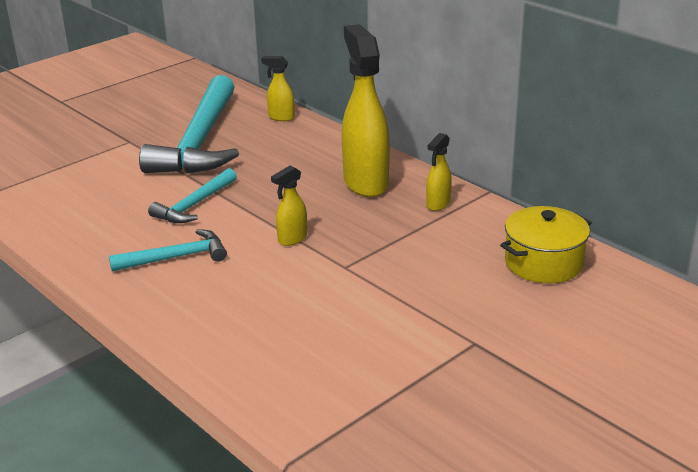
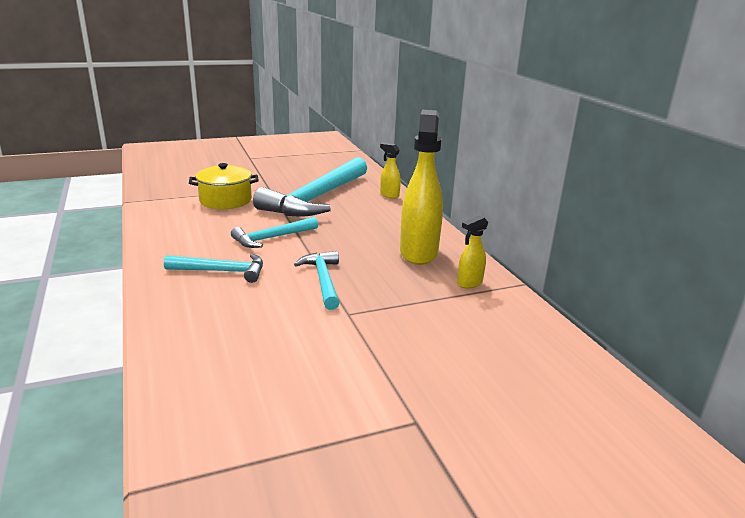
camera: 20 degrees right, 5 degrees down
(292, 239) = (323, 280): yellow spray bottle -> turquoise hammer
(543, 263) = (539, 360): yellow pot -> yellow pot (225, 200)

